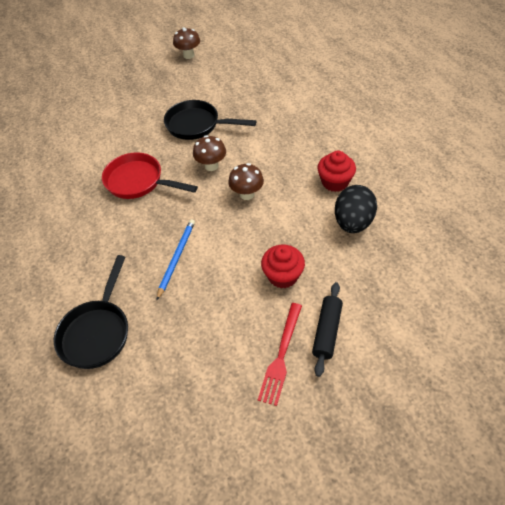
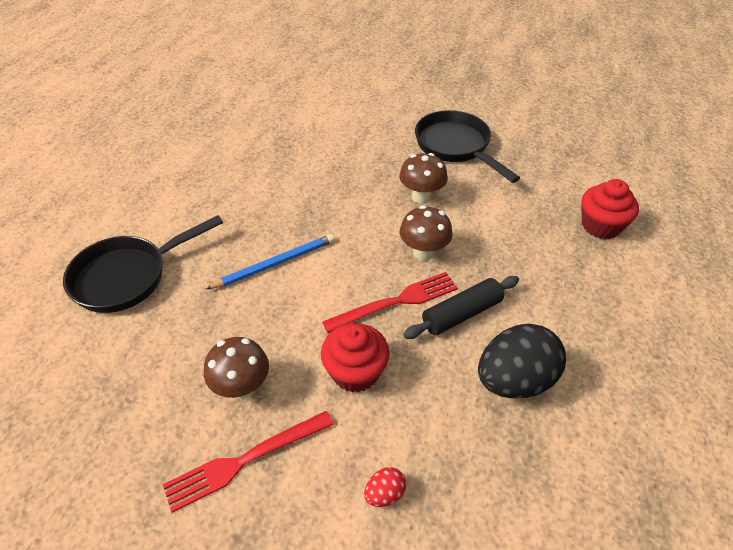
camera: 40 degrees right, 5 degrees down
(138, 182) = (332, 164): red pan -> none
(188, 55) = (529, 74): brown mushroom -> brown mushroom (242, 387)
(262, 229) = (396, 302): none -> red fork
(327, 331) = (326, 483): black rolling pin -> black rolling pin (461, 314)
(335, 182) = (547, 314): red cupcake -> red cupcake (600, 226)
(355, 313) = (384, 493): none -> red egg

